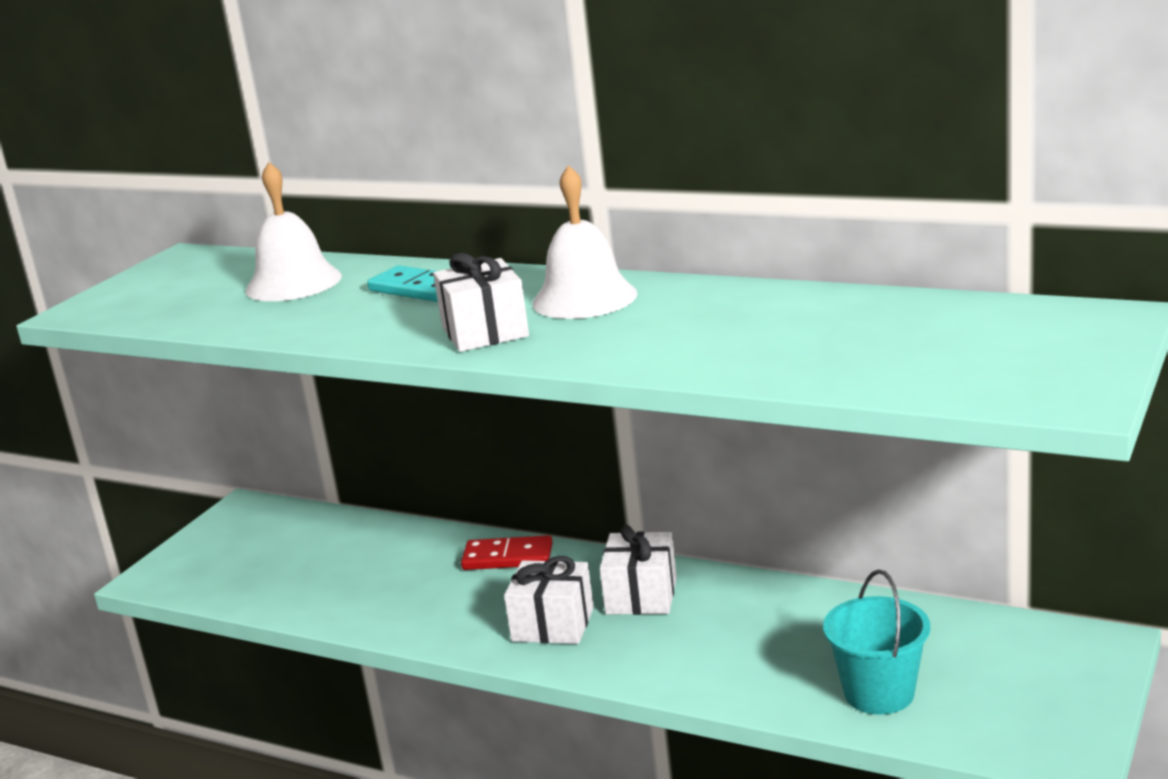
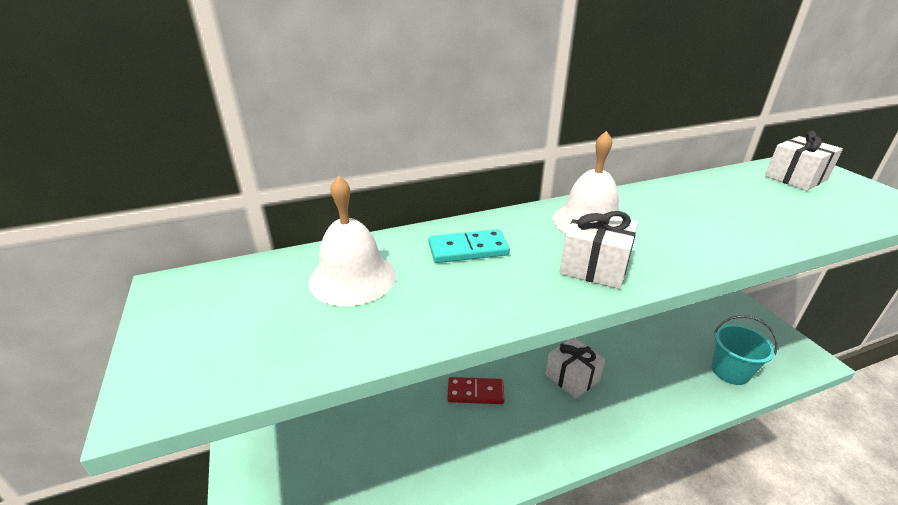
camera: 50 degrees left, 10 degrees up
(507, 557) = (475, 392): red domino -> red domino turned 45 degrees clockwise
(553, 624) = (563, 421): white gift -> white gift (795, 178)

